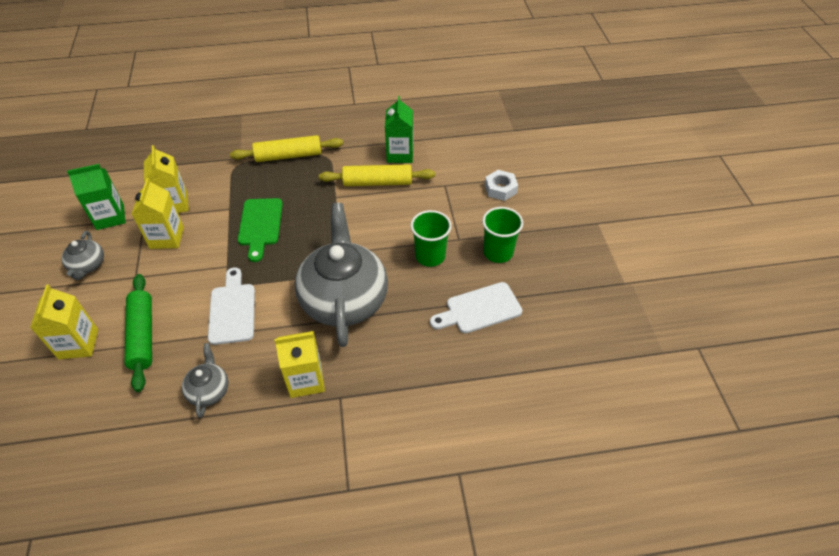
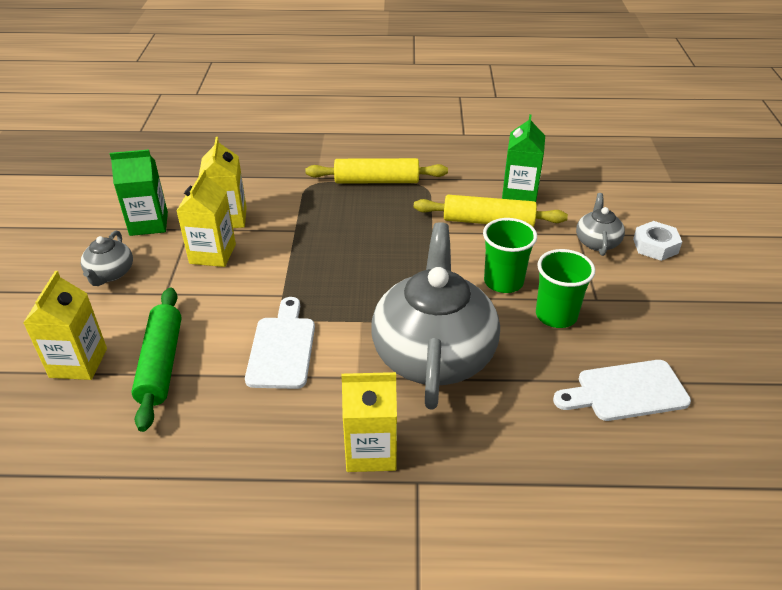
camera: 10 degrees right, 10 degrees down
(209, 390) = (236, 445): grey teapot -> grey teapot (597, 242)
(260, 225) = (332, 253): green cutting board -> none
(498, 252) = (652, 322): green cup -> green cup (503, 282)

